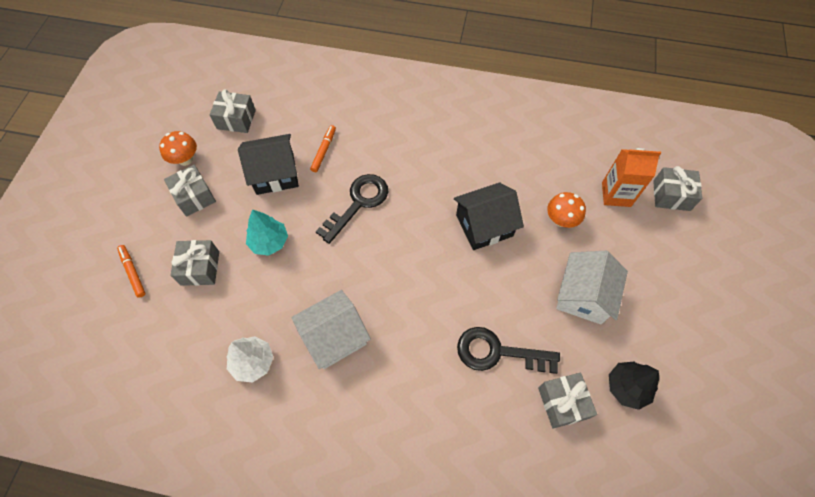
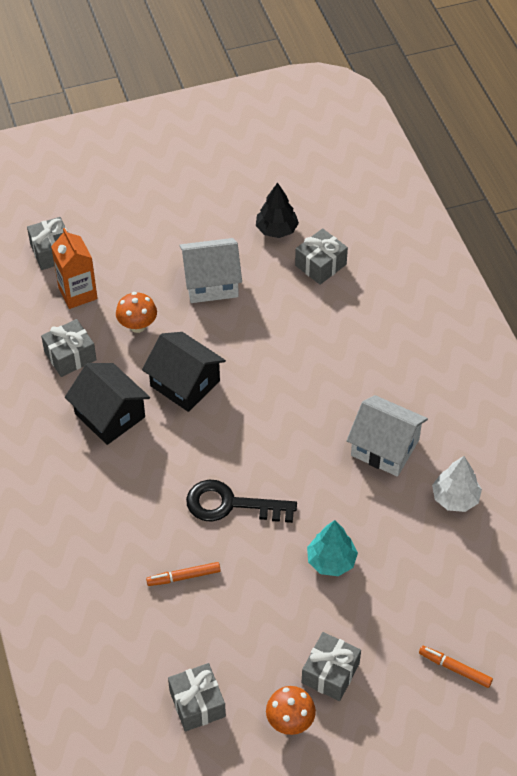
camera: 120 degrees left, 10 degrees down
(133, 272) = (455, 668): orange marker -> orange marker turned 90 degrees clockwise
(200, 268) = (404, 606): grey gift -> grey gift (70, 356)
(275, 174) = (247, 608): black house -> black house (110, 415)
(497, 352) = (309, 322): black key -> none

